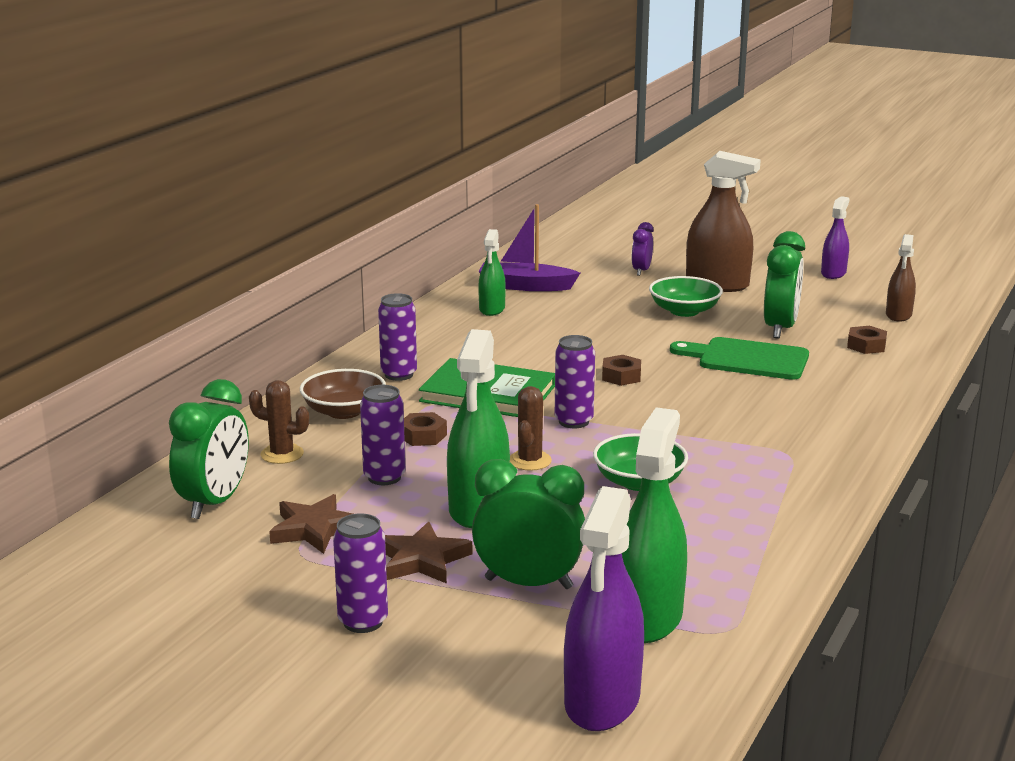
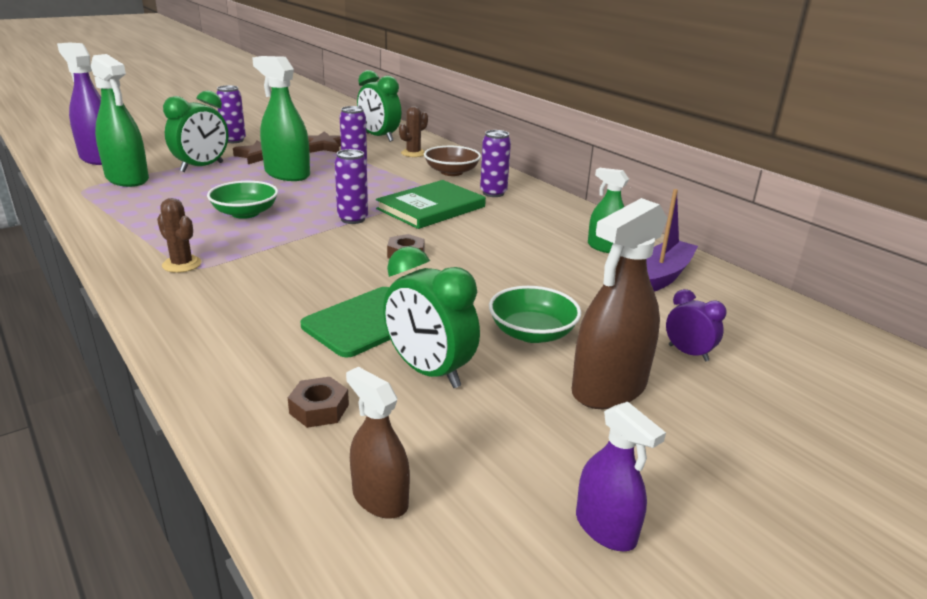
camera: 115 degrees right, 5 degrees up
(423, 436) = (392, 181): brown nut -> none
(530, 461) = (319, 196): brown cactus -> brown cactus (182, 264)

